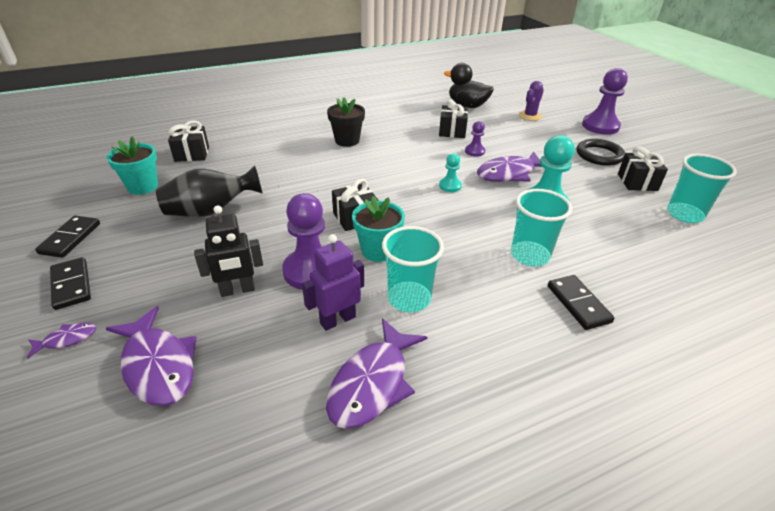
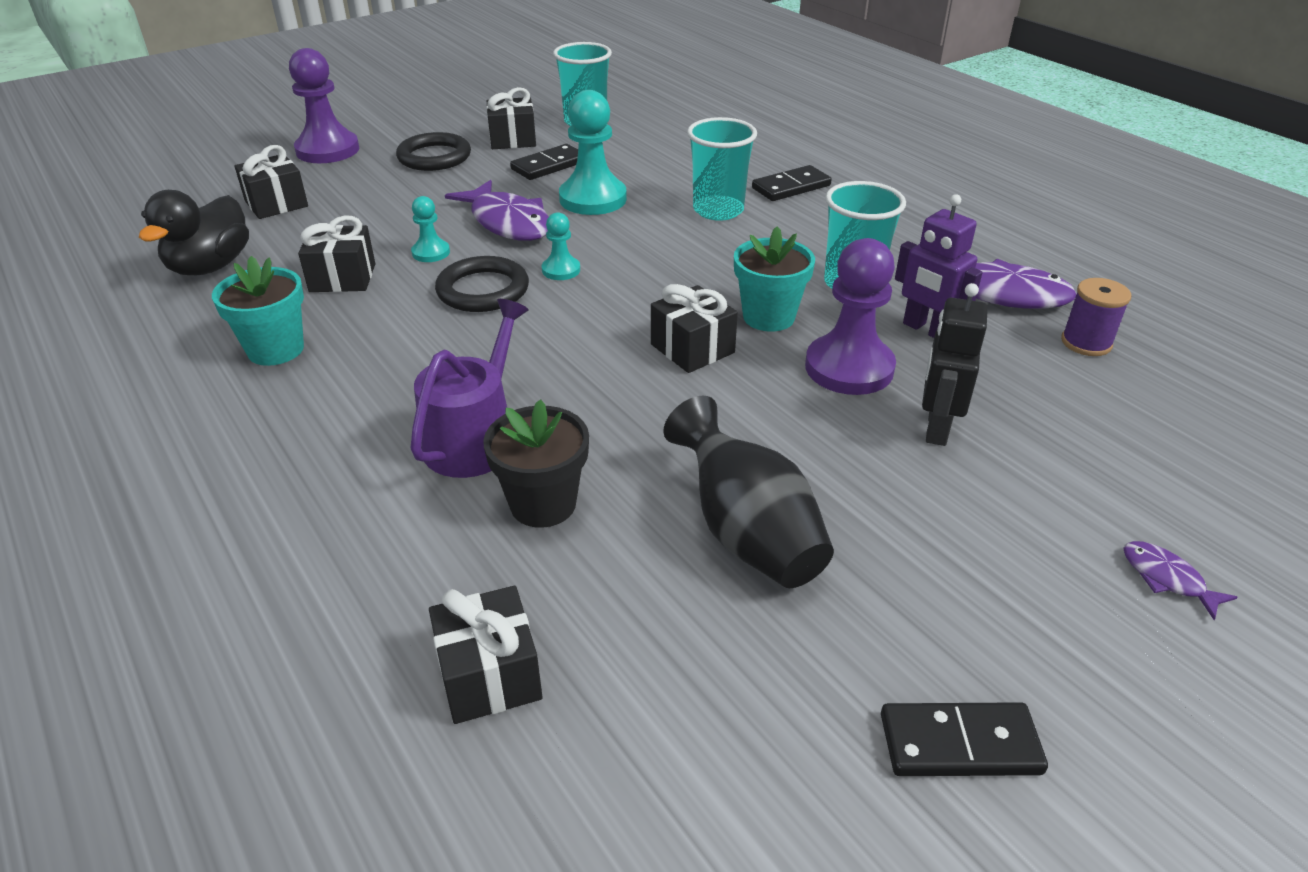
camera: 100 degrees left, 0 degrees up
(71, 285) = (1073, 647): black domino -> black domino (549, 165)
(143, 187) = (694, 709): turquoise flower pot -> turquoise flower pot (276, 349)
(158, 365) = (1116, 457): purple fish -> none
(237, 290) = (936, 428): black robot -> black robot turned 135 degrees counterclockwise
(281, 415) = (1086, 343): none -> purple spool
(313, 156) = (475, 438): none -> purple watering can
(347, 141) = (390, 403): black flower pot -> black flower pot (543, 504)
(433, 163) = (483, 290): none -> black ring
(474, 151) = (431, 253): purple pawn -> turquoise pawn
(530, 116) = (276, 204): purple cactus -> black gift

